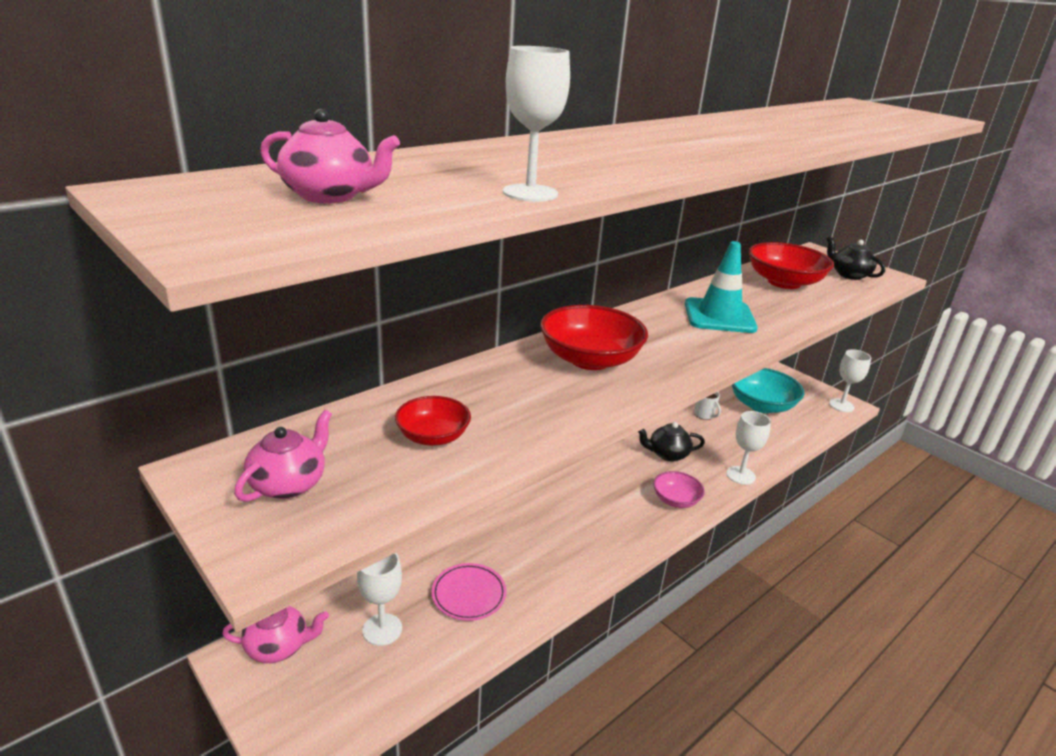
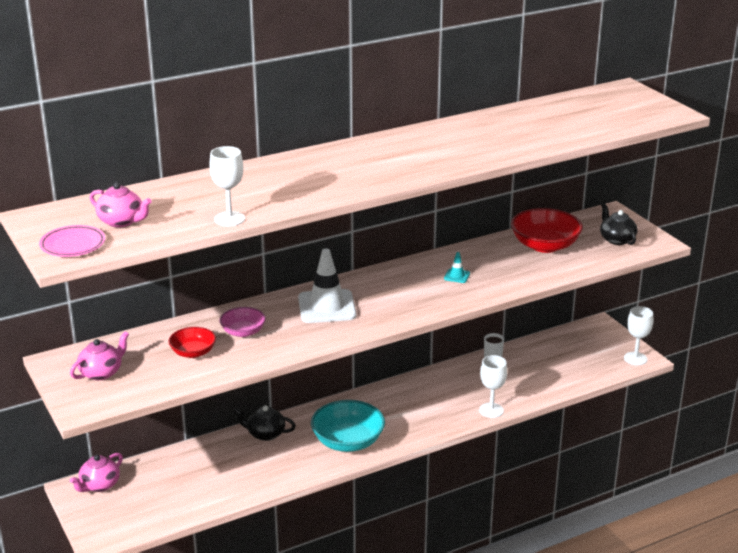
camera: 15 degrees right, 0 degrees up
(278, 647) = (99, 485): pink teapot -> pink teapot turned 120 degrees clockwise
(382, 629) = (167, 483): white goblet -> none
(469, 594) = (232, 470): pink plate -> pink plate (73, 245)
(590, 359) = (327, 307): red bowl -> white traffic cone
(667, 454) = (437, 388): black teapot -> black teapot (265, 434)
(676, 500) = (422, 424): pink bowl -> pink bowl (243, 332)
(719, 316) = (457, 276): turquoise traffic cone -> turquoise traffic cone, size x0.43
(761, 405) = (554, 353): turquoise bowl -> turquoise bowl (348, 441)

